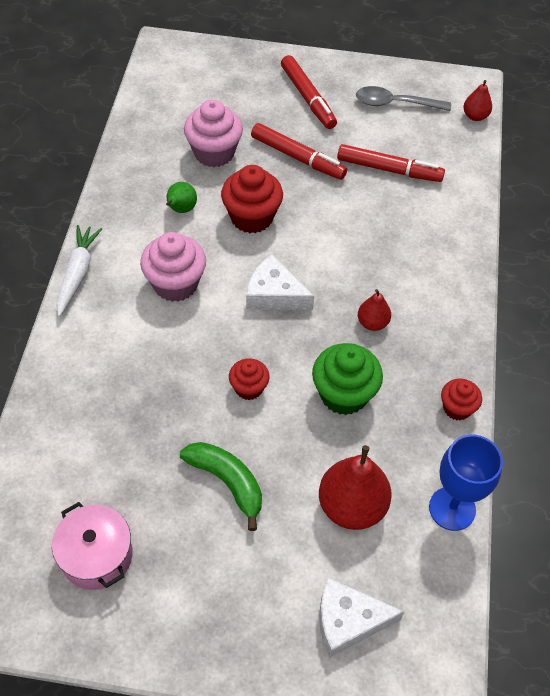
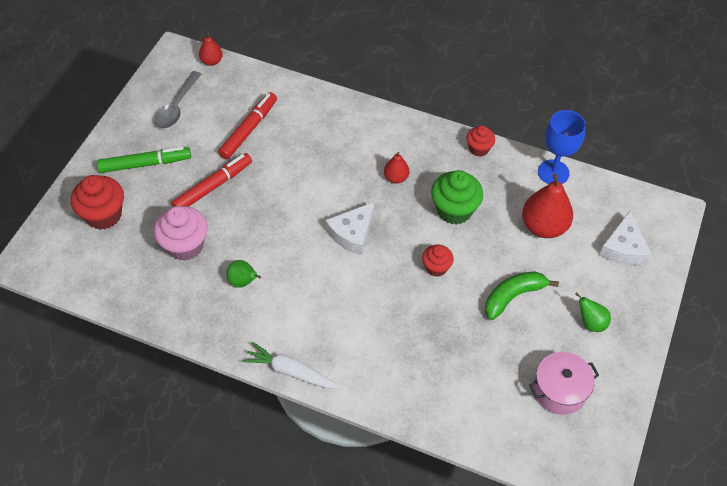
camera: 75 degrees left, 0 degrees up
(175, 284) = (323, 299): pink cupcake -> none
(208, 585) = (591, 323): none -> green pear
(251, 217) = (269, 232): red cupcake -> red cupcake (103, 215)
(308, 98) = (145, 164): red marker -> green marker

